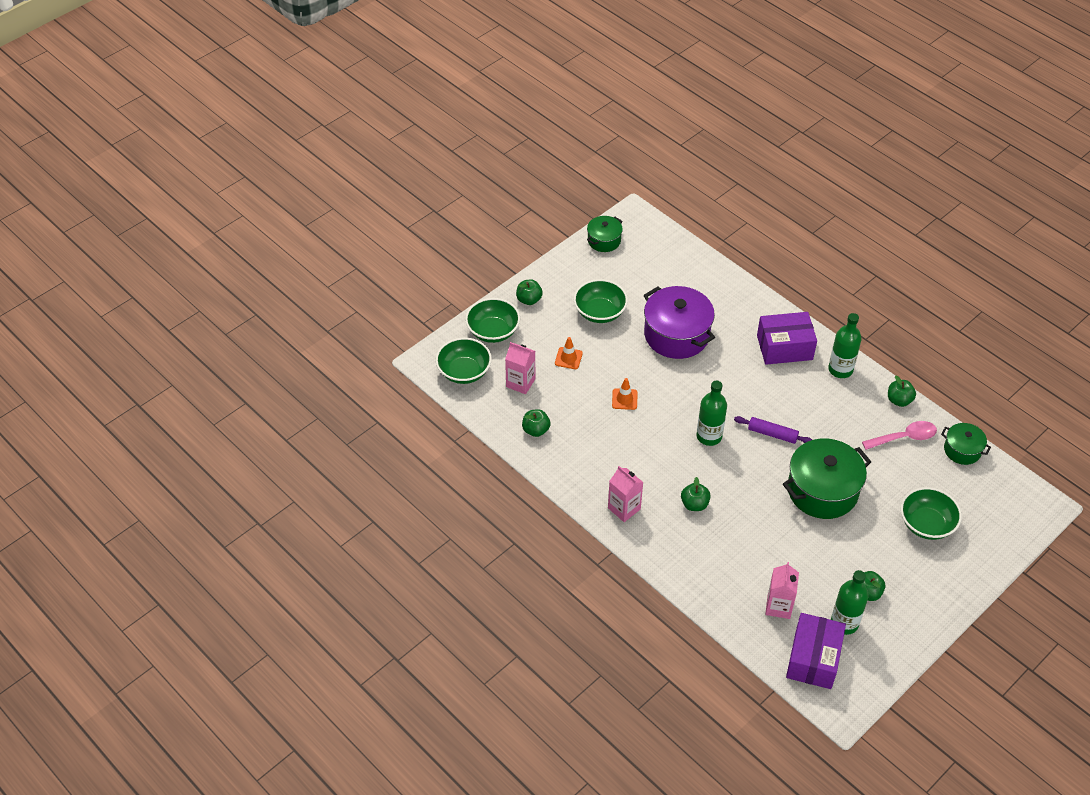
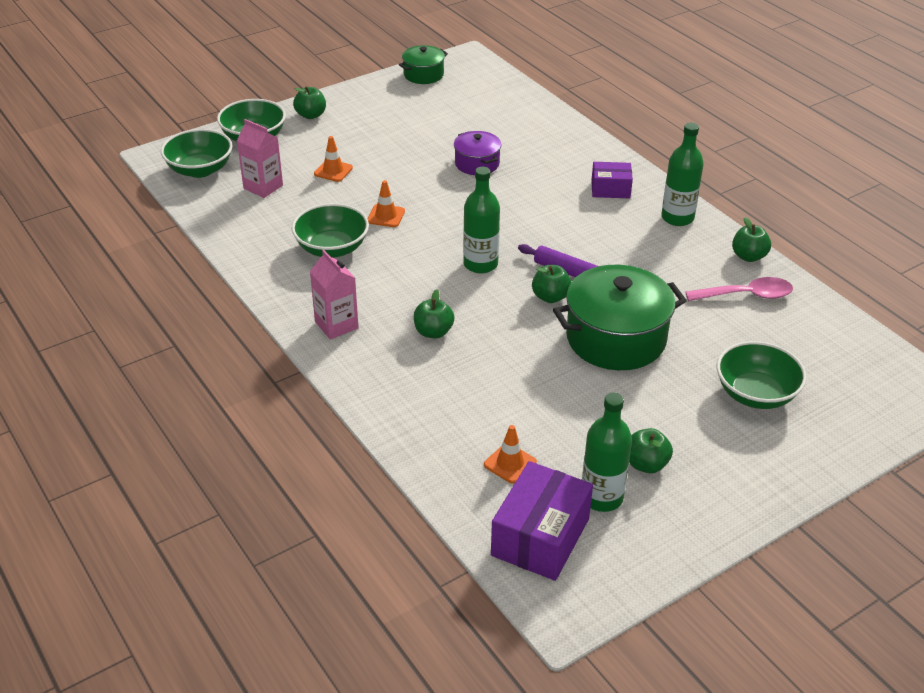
camera: 10 degrees right, 10 degrees down
(536, 430) = (259, 233): green apple -> green apple (550, 297)
(600, 312) = (391, 134): green bowl -> green bowl (332, 248)
(676, 335) = (477, 163): purple pot -> purple pot, size x0.54
(778, 606) = (510, 463): pink carton -> orange traffic cone
(784, 347) = (610, 189): purple box -> purple box, size x0.59
(962, 450) = (825, 318): green pot -> none

